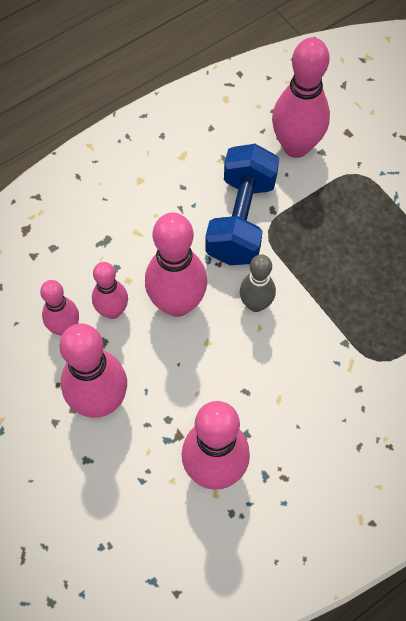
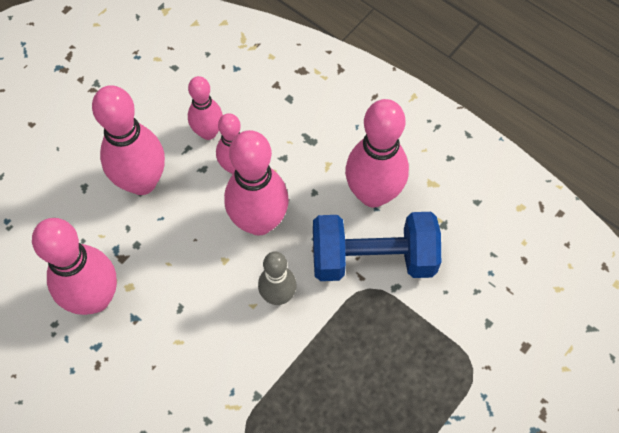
camera: 75 degrees right, 0 degrees up
(296, 146) = (485, 293): pink bowling pin -> pink bowling pin (373, 194)

